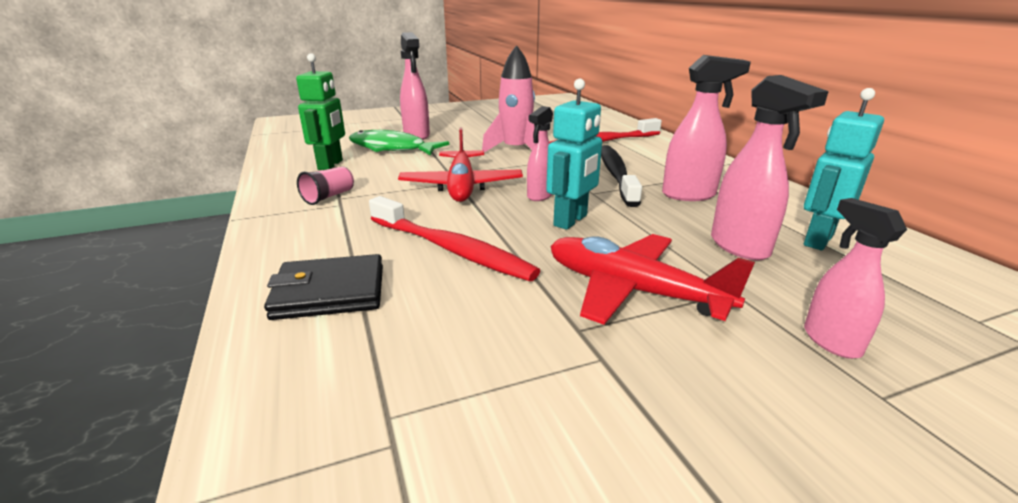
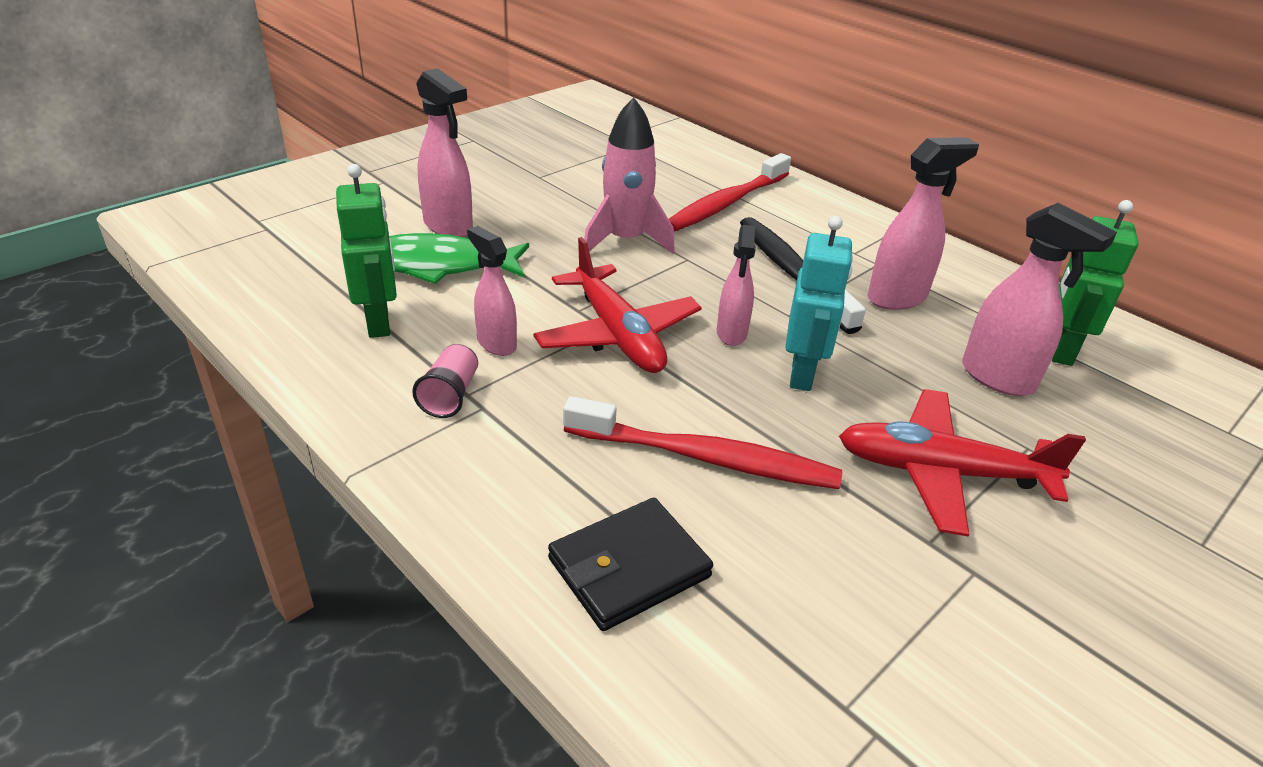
camera: 25 degrees left, 10 degrees up
(817, 240) = (1060, 350): turquoise robot -> green robot
(830, 341) = (1138, 491): pink spray bottle -> pink spray bottle (496, 344)

